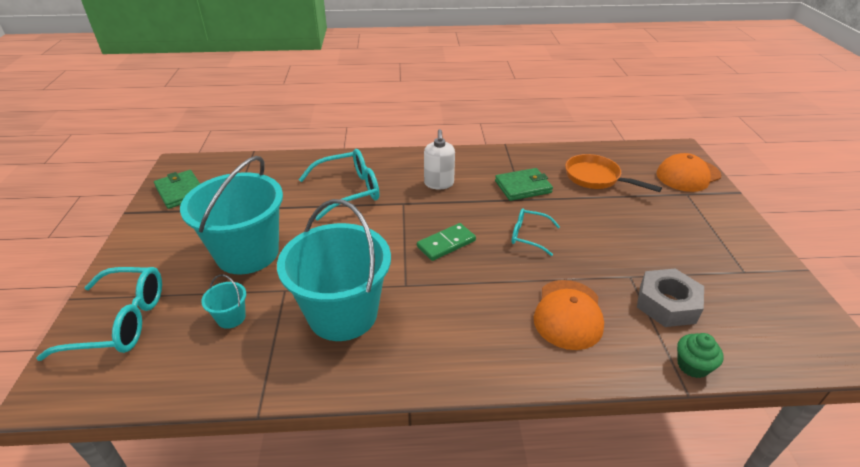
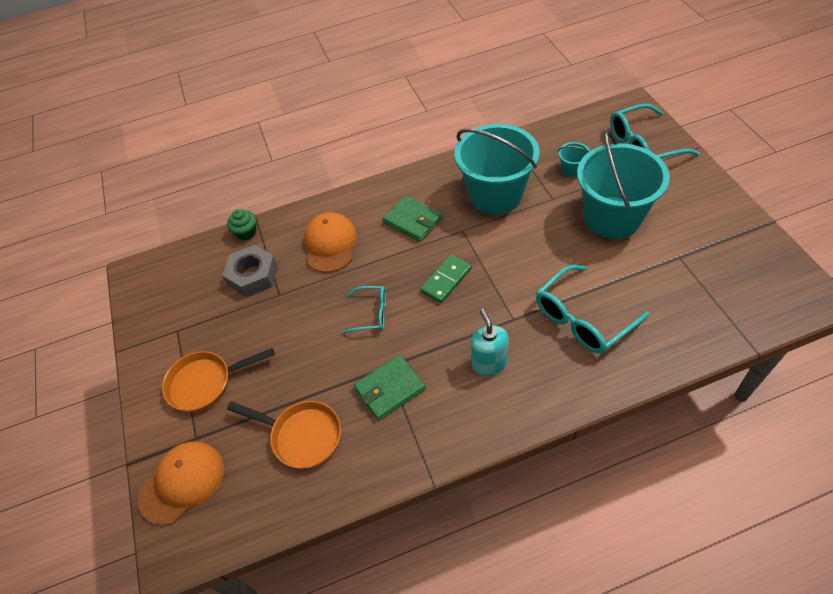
camera: 170 degrees right, 15 degrees up
(180, 191) = (756, 261): green wallet -> green wallet (413, 220)
(439, 183) = (489, 363): white soap dispenser -> turquoise soap dispenser
(691, 223) = (205, 383): none -> orange pan

